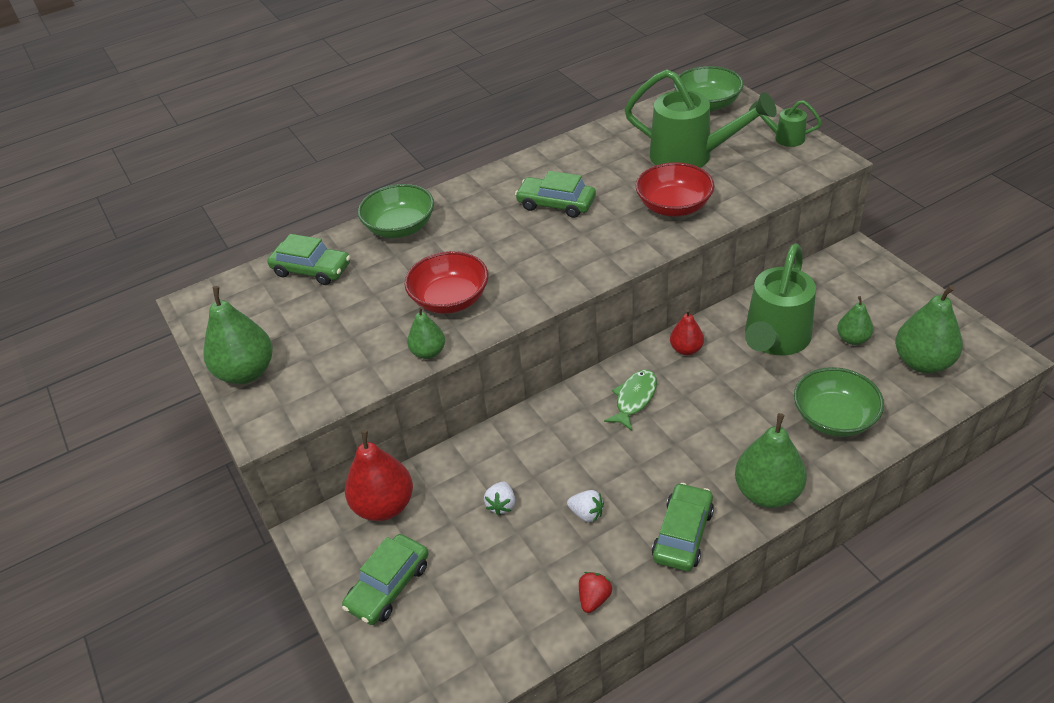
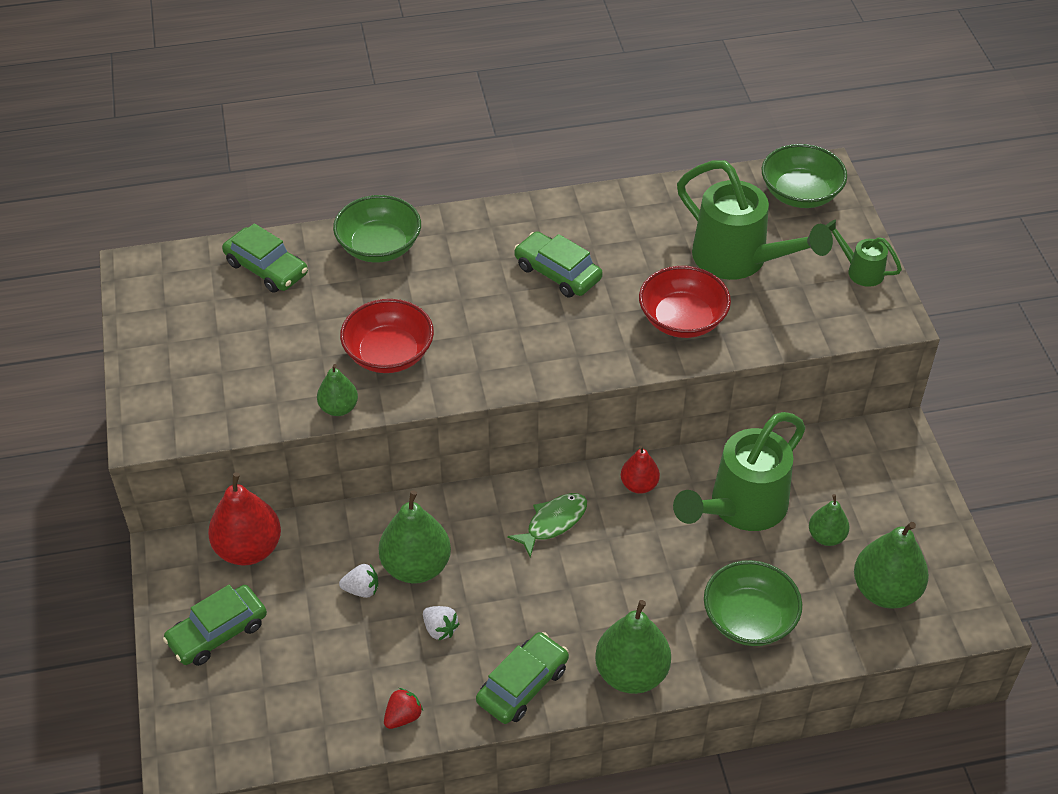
camera: 15 degrees right, 5 degrees up
(246, 372) = (155, 368): green pear -> green pear (416, 566)
(501, 505) = (362, 589): white strawberry -> white strawberry turned 120 degrees counterclockwise

